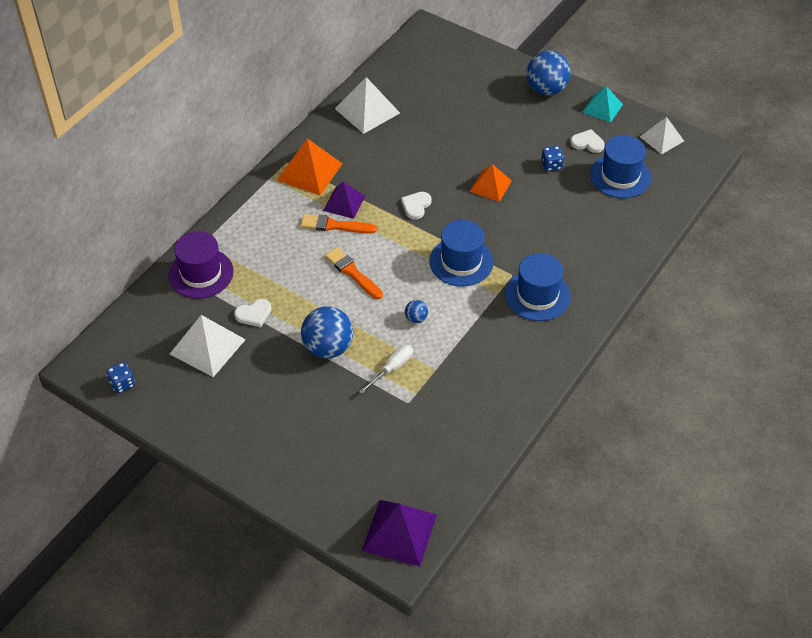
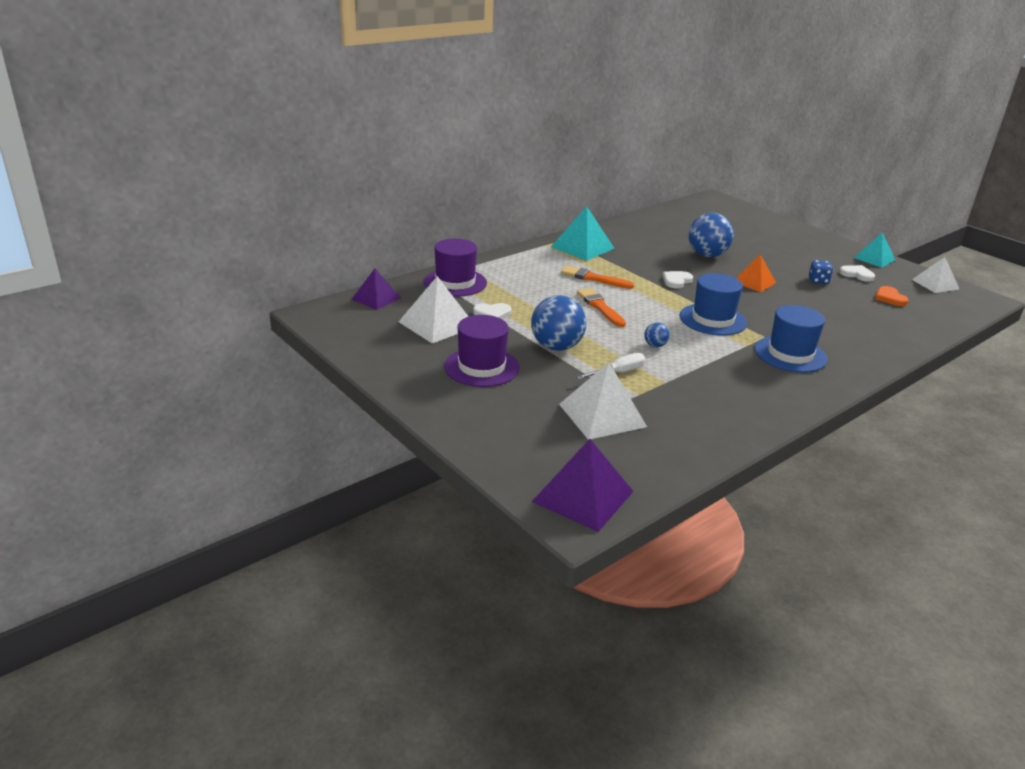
camera: 15 degrees right, 20 degrees down
(122, 384) = (342, 331): blue dice -> none
(270, 397) = (481, 367): none -> purple hat
(309, 172) = (582, 247): orange pyramid -> turquoise pyramid
(344, 203) = (607, 268): purple pyramid -> purple pyramid (376, 298)
(367, 110) = (647, 226): white pyramid -> white pyramid (602, 415)
(546, 89) = (819, 241): blue ball -> blue ball (707, 255)
(620, 176) = (889, 298): blue hat -> orange heart

